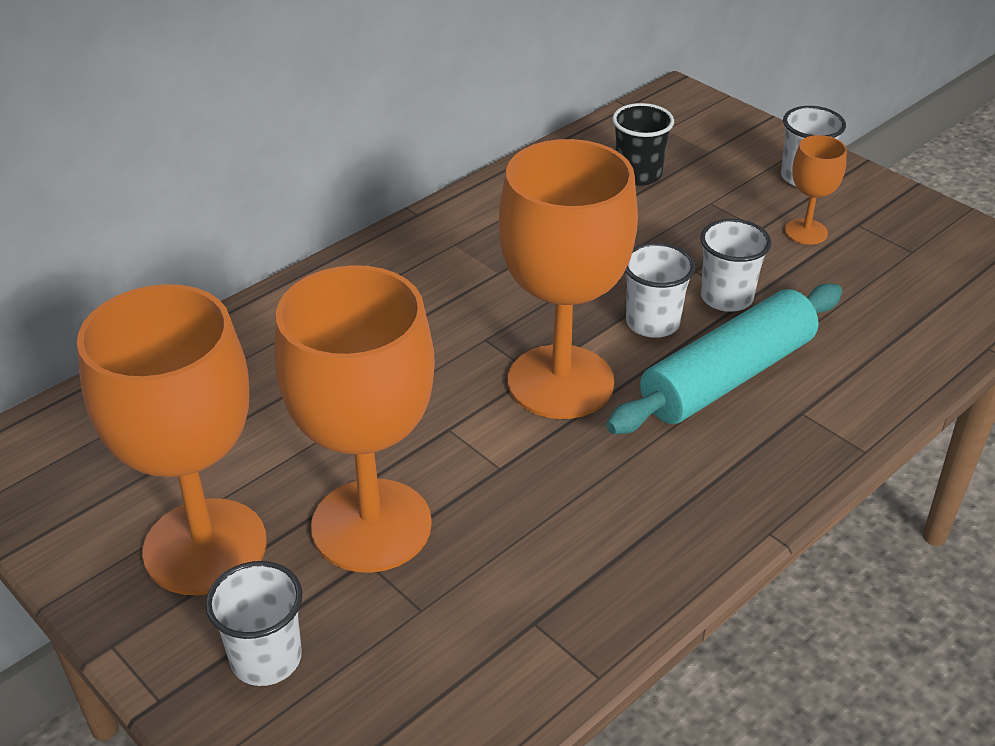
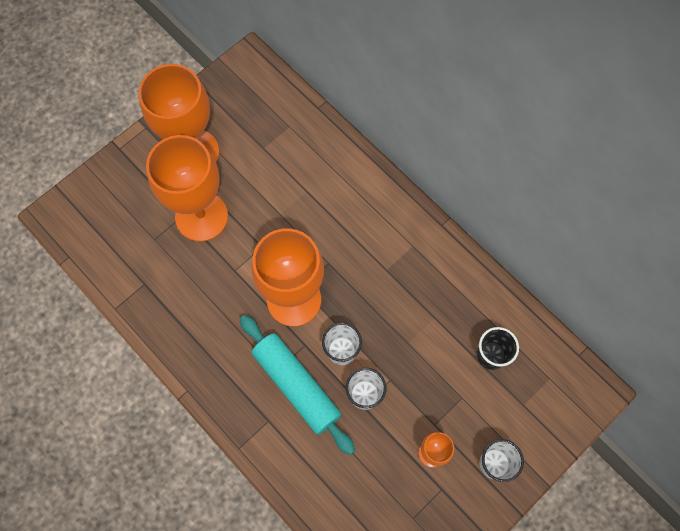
camera: 90 degrees right, 30 degrees up
(266, 658) = (134, 183): white cup -> none

